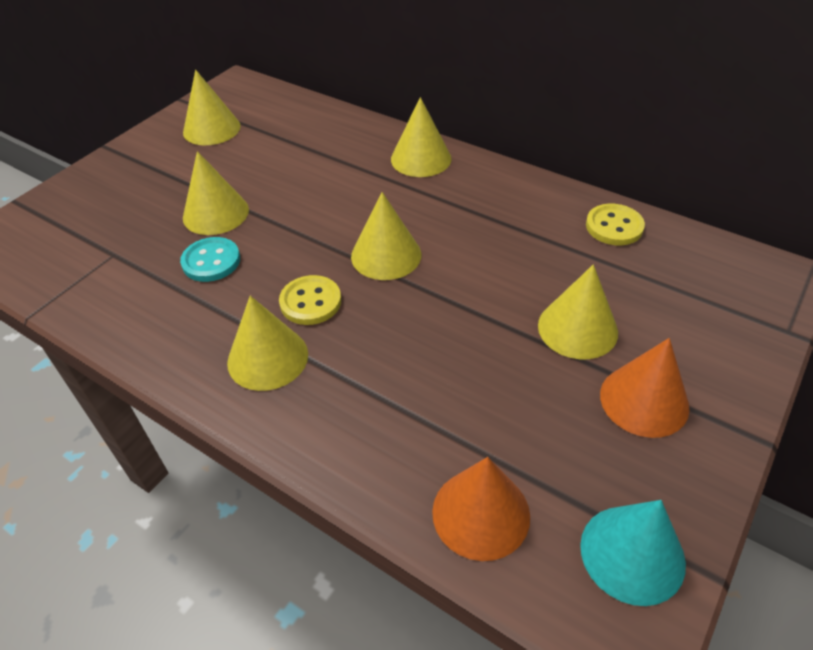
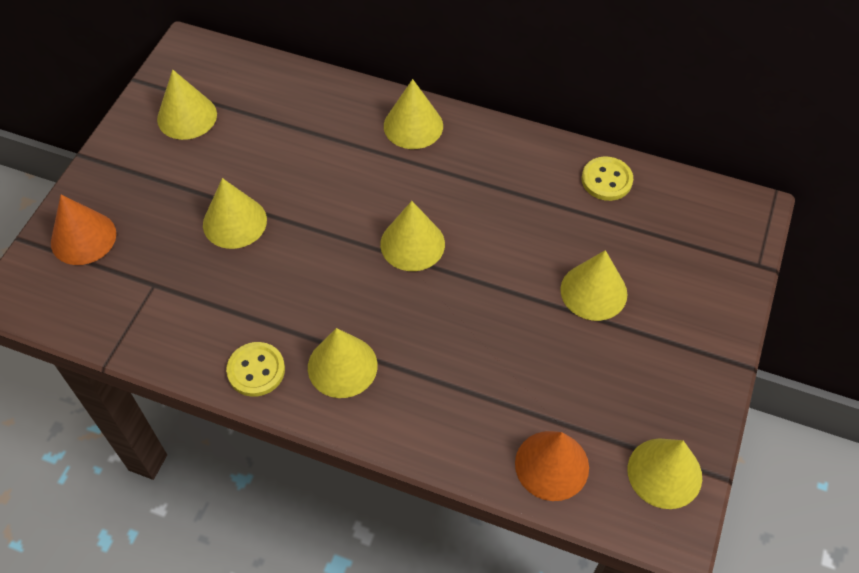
camera: 15 degrees left, 10 degrees up
(211, 261) = (252, 277): turquoise button -> none
(310, 302) = (360, 304): yellow button -> yellow button (256, 370)
(632, 553) = (664, 473): turquoise cone -> yellow cone
(644, 400) = (656, 348): orange cone -> orange cone (83, 238)

